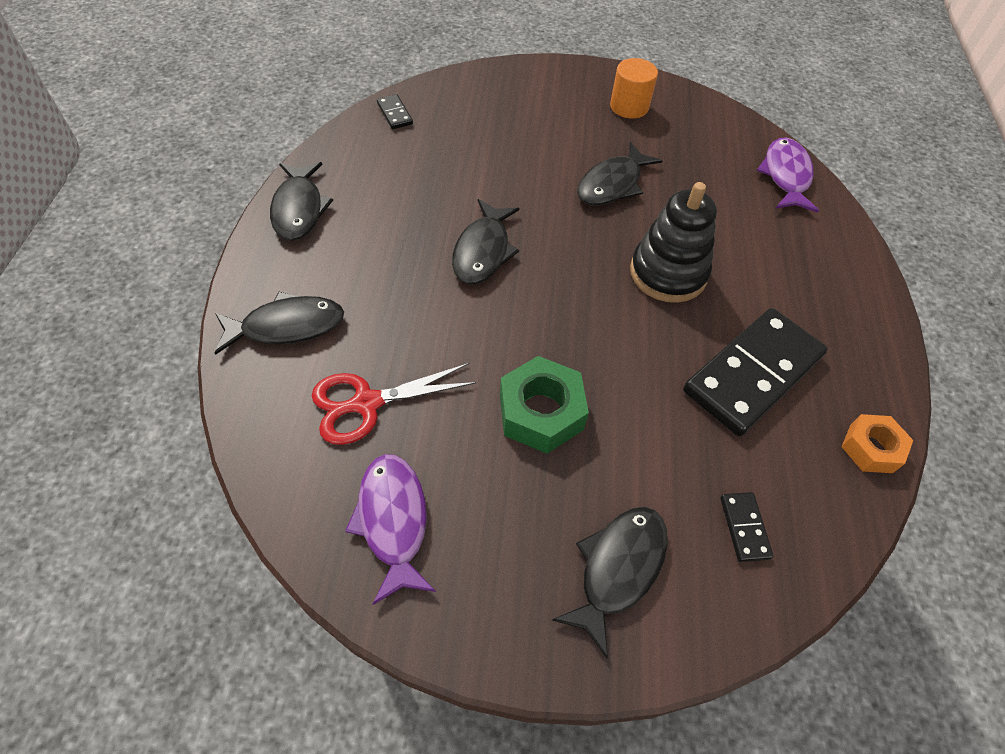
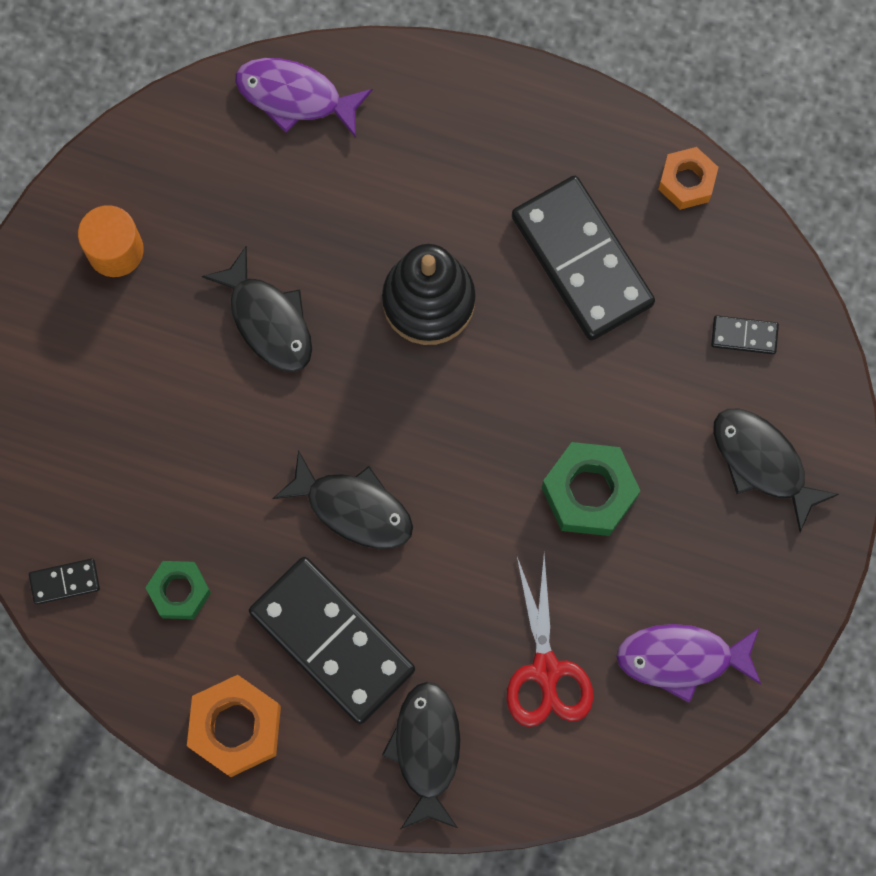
camera: 75 degrees left, 20 degrees up
(299, 209) = (236, 727): black fish -> orange nut
(373, 253) = (332, 641): none -> black domino
(398, 167) = (179, 591): none -> green nut

